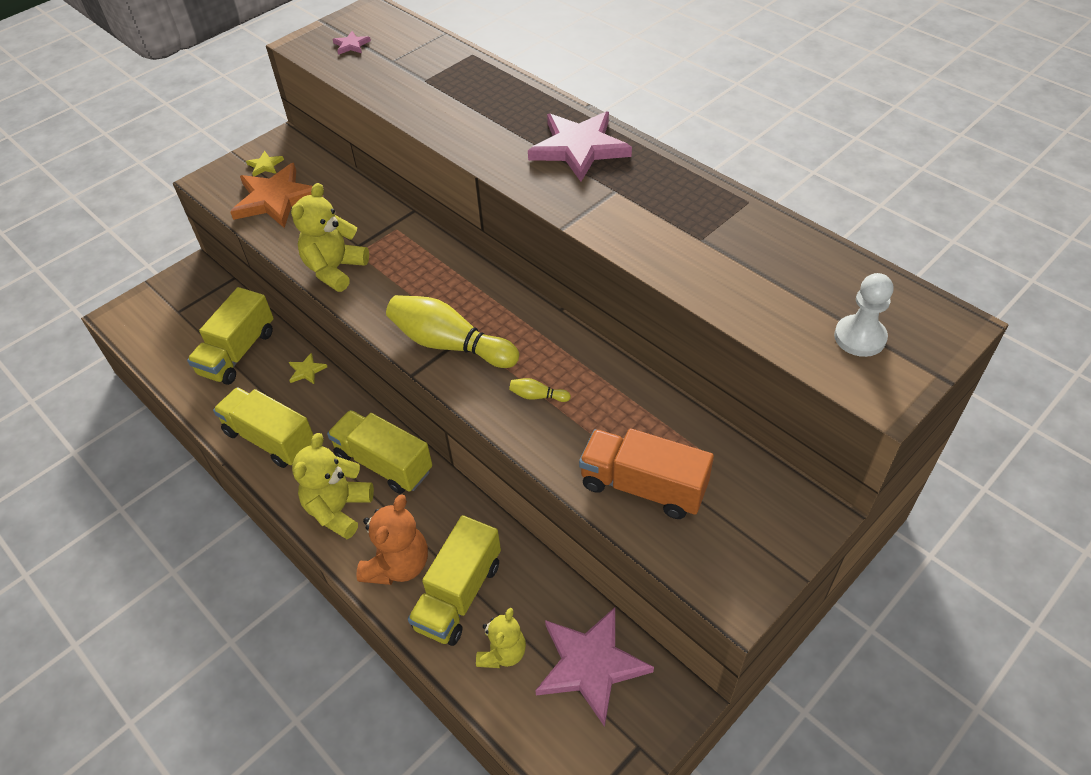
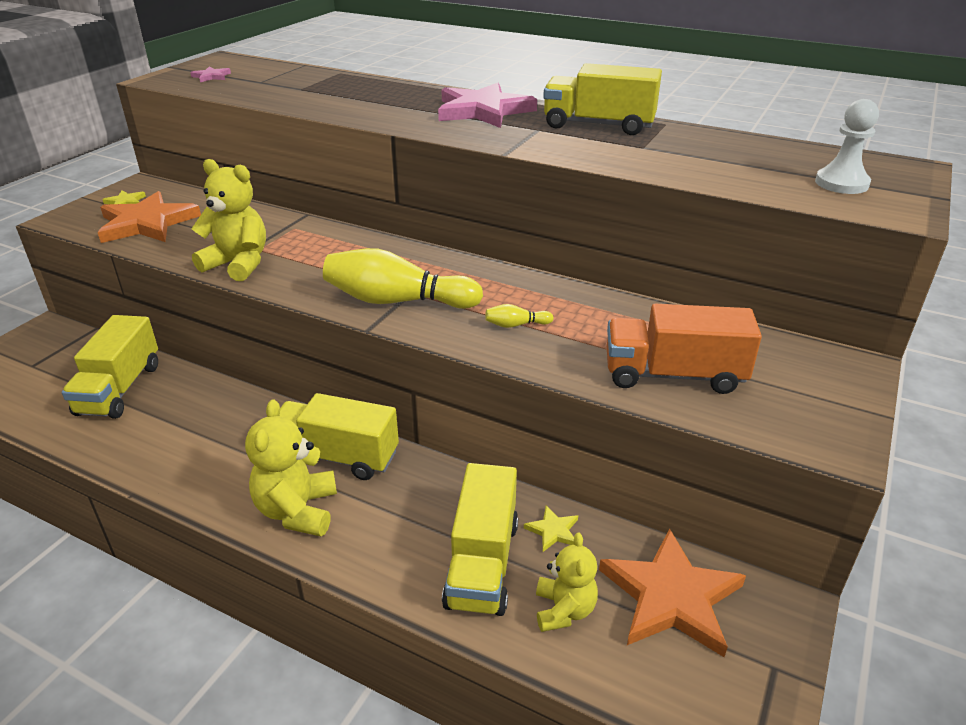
camera: 20 degrees left, 15 degrees down
(270, 439) = (186, 460): yellow truck -> yellow truck (598, 125)
(306, 371) = (211, 391): yellow star -> yellow star (553, 531)
(335, 269) = (238, 264): yellow teddy bear -> yellow teddy bear turned 105 degrees clockwise
(398, 565) = (395, 550): orange teddy bear -> none
(590, 665) = (671, 596): pink star -> orange star

